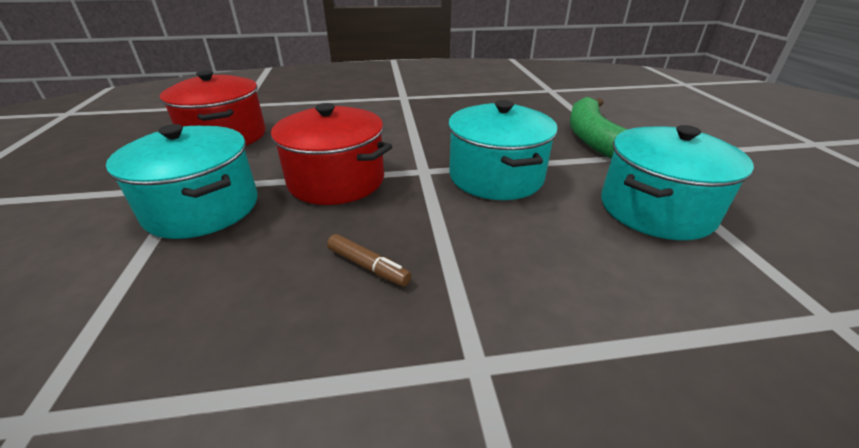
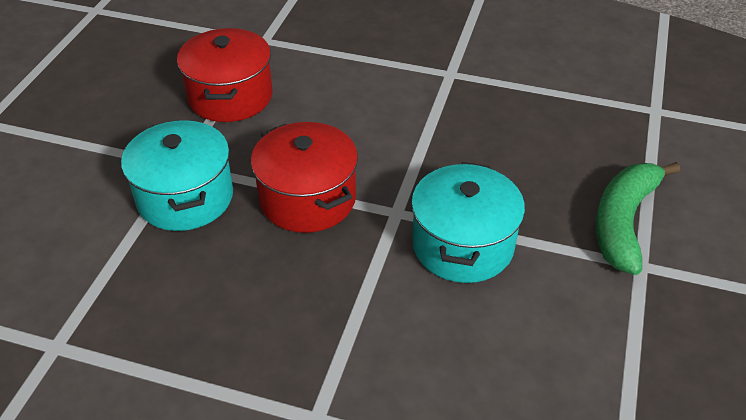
camera: 25 degrees right, 10 degrees up
(368, 267) = (287, 309): brown marker -> none
(656, 209) = (588, 344): turquoise pot -> none

